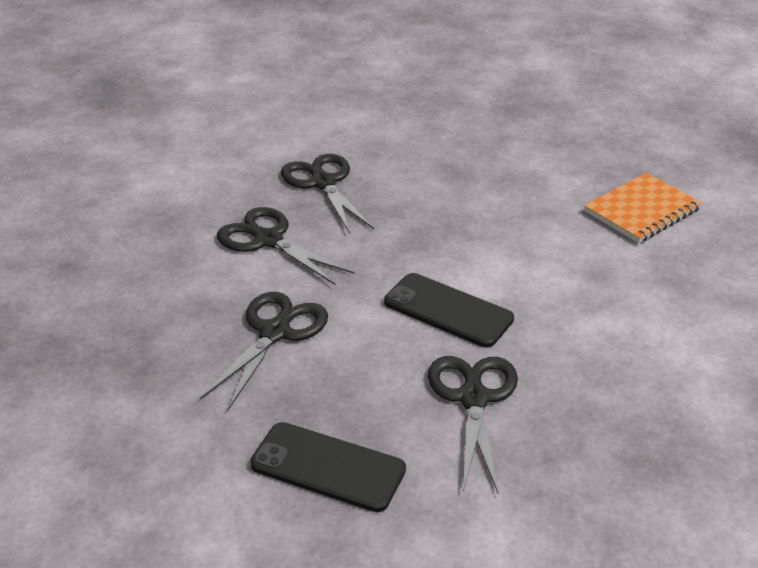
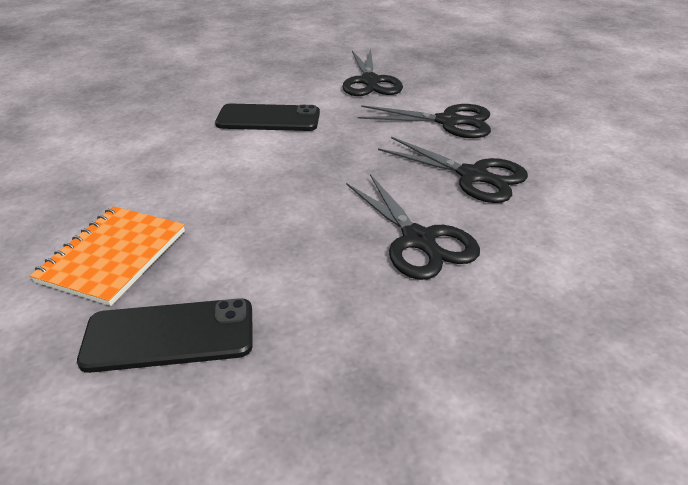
camera: 150 degrees right, 0 degrees up
(328, 467) = (280, 50): black phone -> black phone (169, 335)
(473, 398) = (221, 86): black scissors -> black scissors (418, 240)

